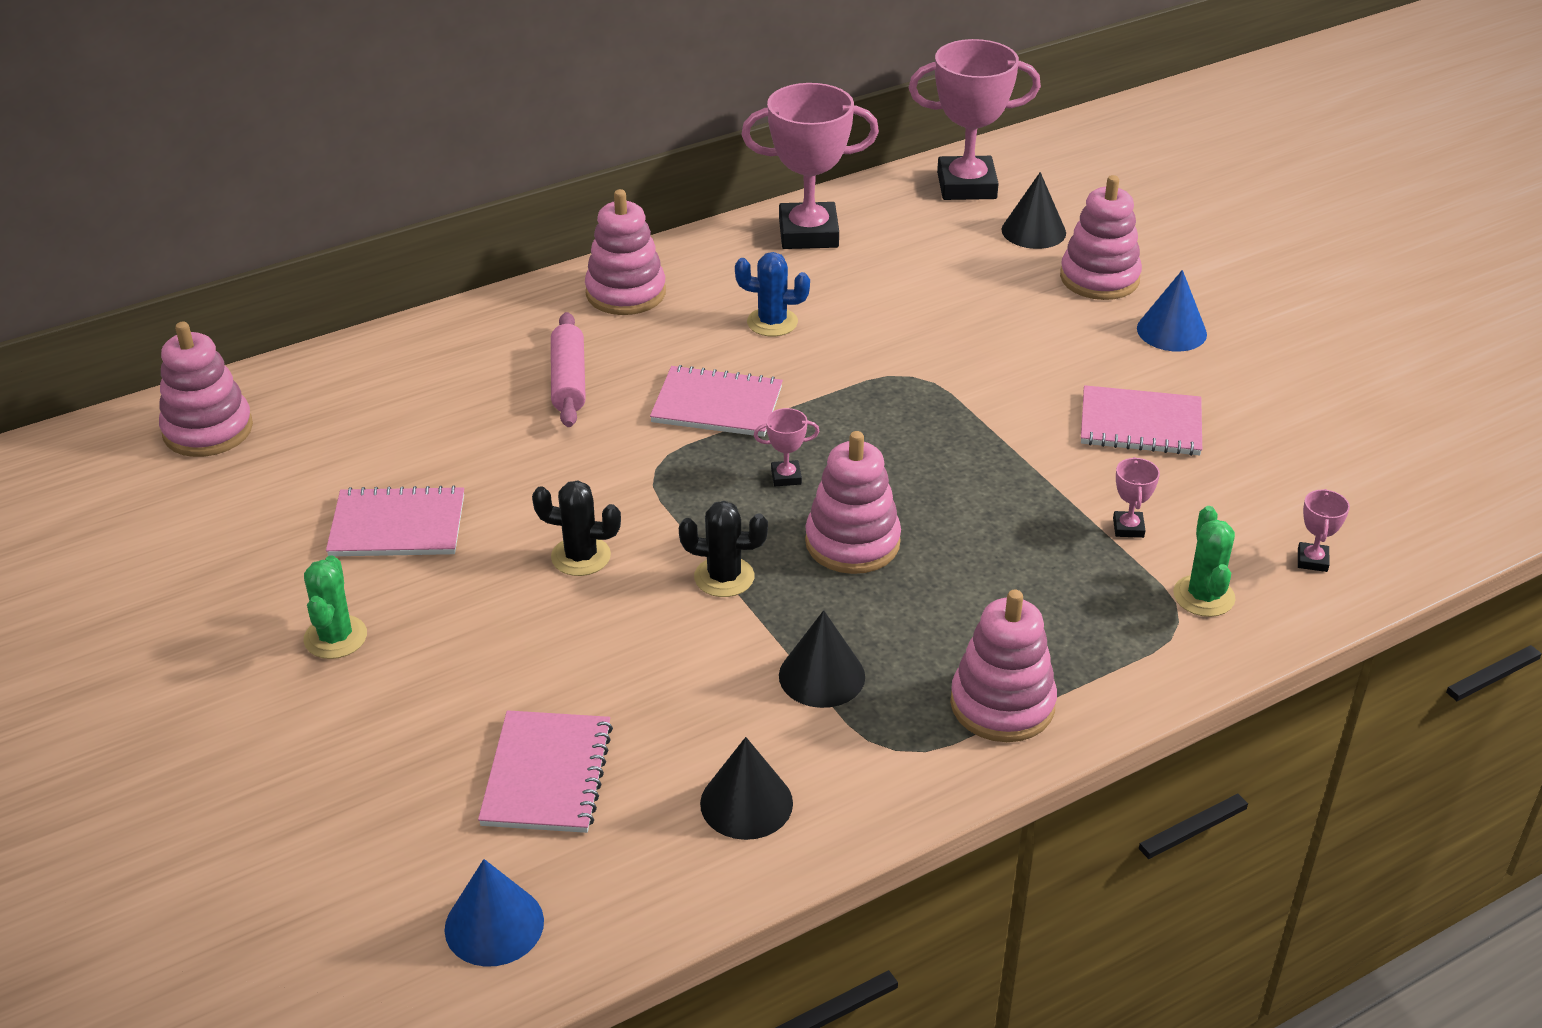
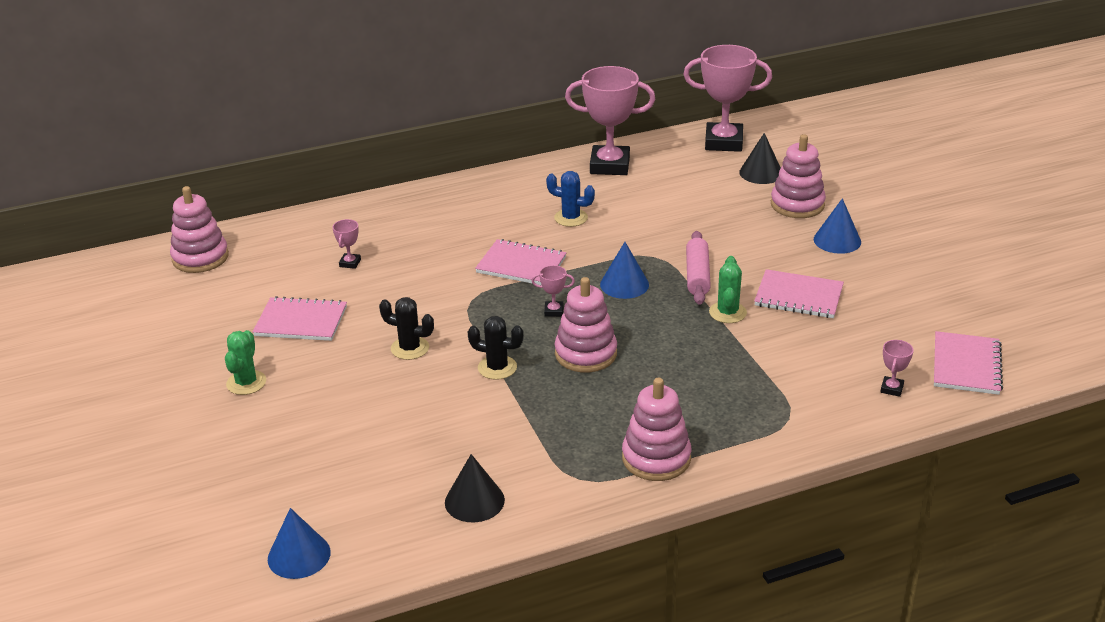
camera: 10 degrees right, 5 degrees down
(547, 775) = (354, 473): pink notebook -> pink notebook (966, 365)
(569, 381) = (430, 244): pink rolling pin -> pink rolling pin (697, 275)
(626, 293) = (481, 194): pink stacking toy -> none
(822, 676) = (543, 431): black cone -> none
(880, 424) = (624, 284): none -> blue cone
(1128, 528) = (771, 359): pink trophy -> pink trophy (350, 263)
(1203, 596) = (810, 404): green cactus -> green cactus (727, 312)

